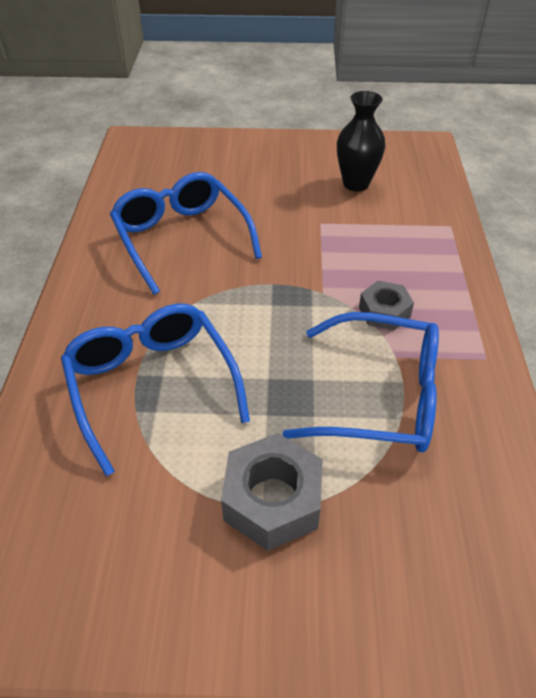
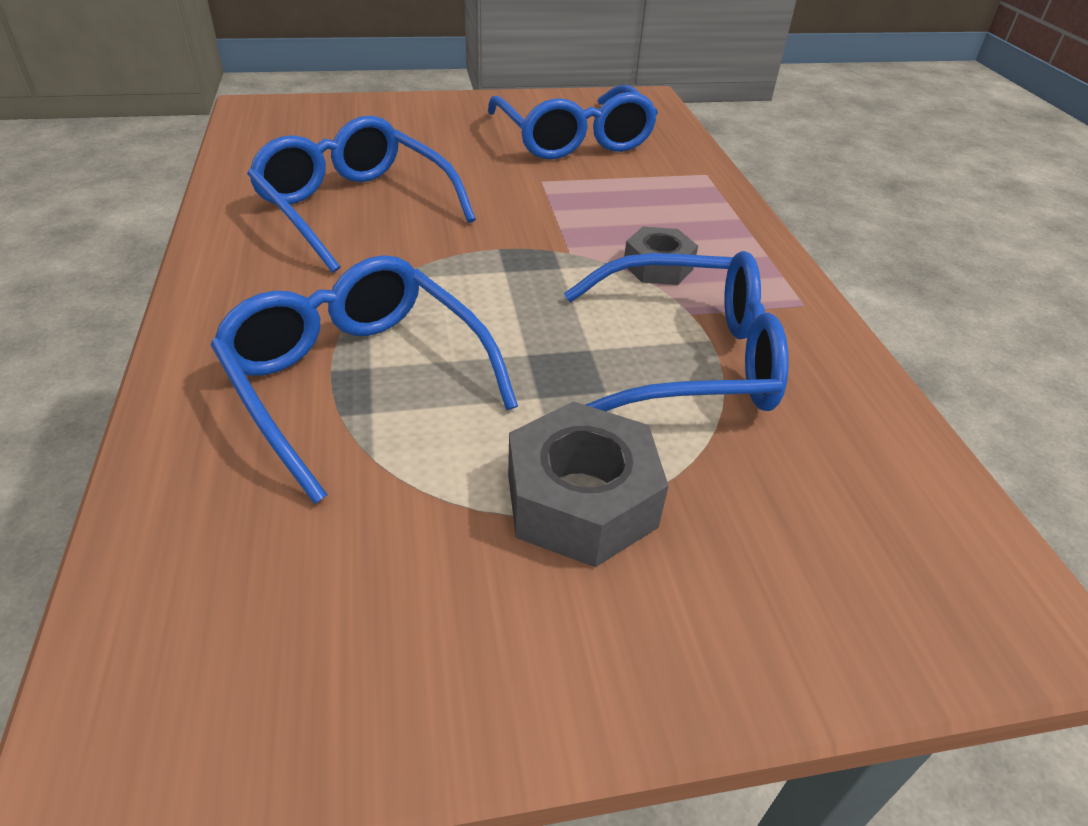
camera: 15 degrees left, 5 degrees down
(356, 184) = (573, 139): black vase -> blue glasses

